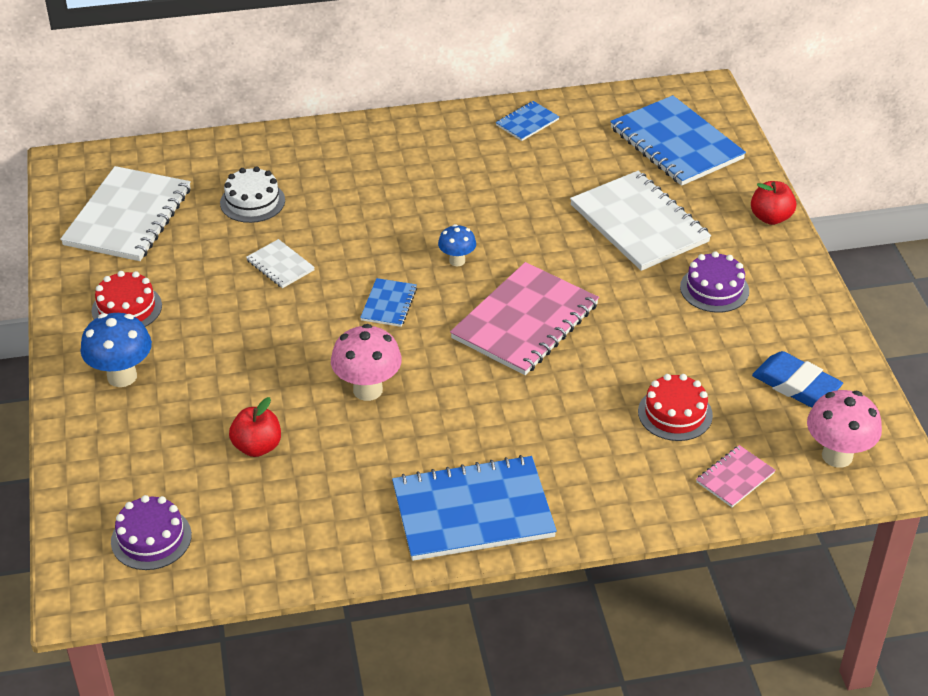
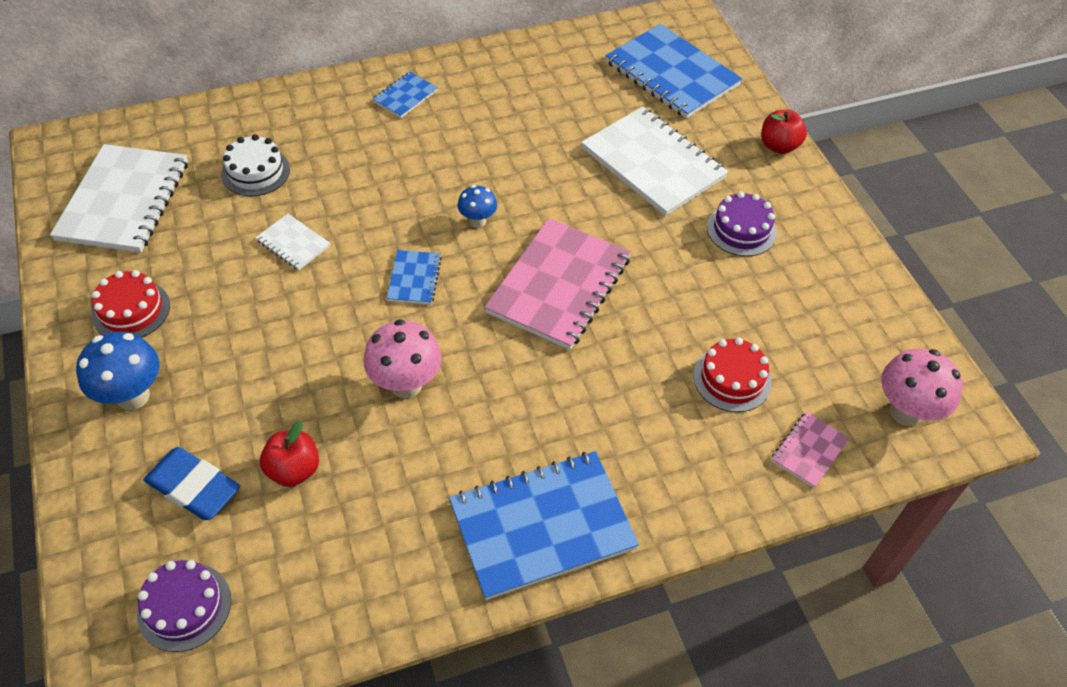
camera: 10 degrees left, 10 degrees up
(527, 122) = (523, 62): blue notebook -> blue notebook (405, 96)
(796, 385) = (845, 332): blue eraser -> blue eraser (194, 487)

